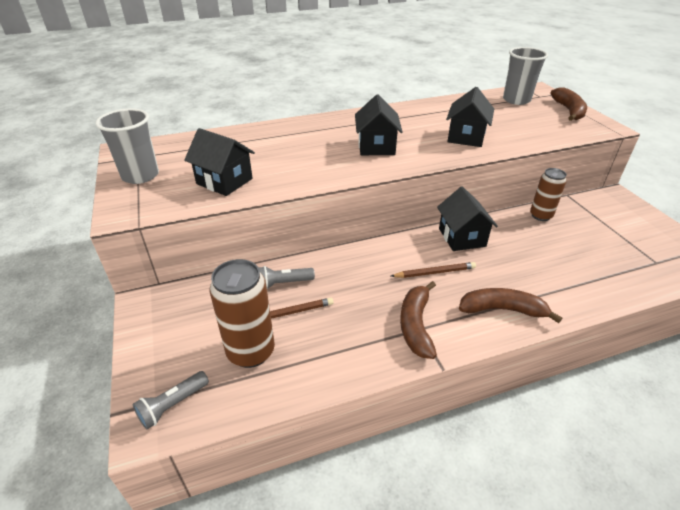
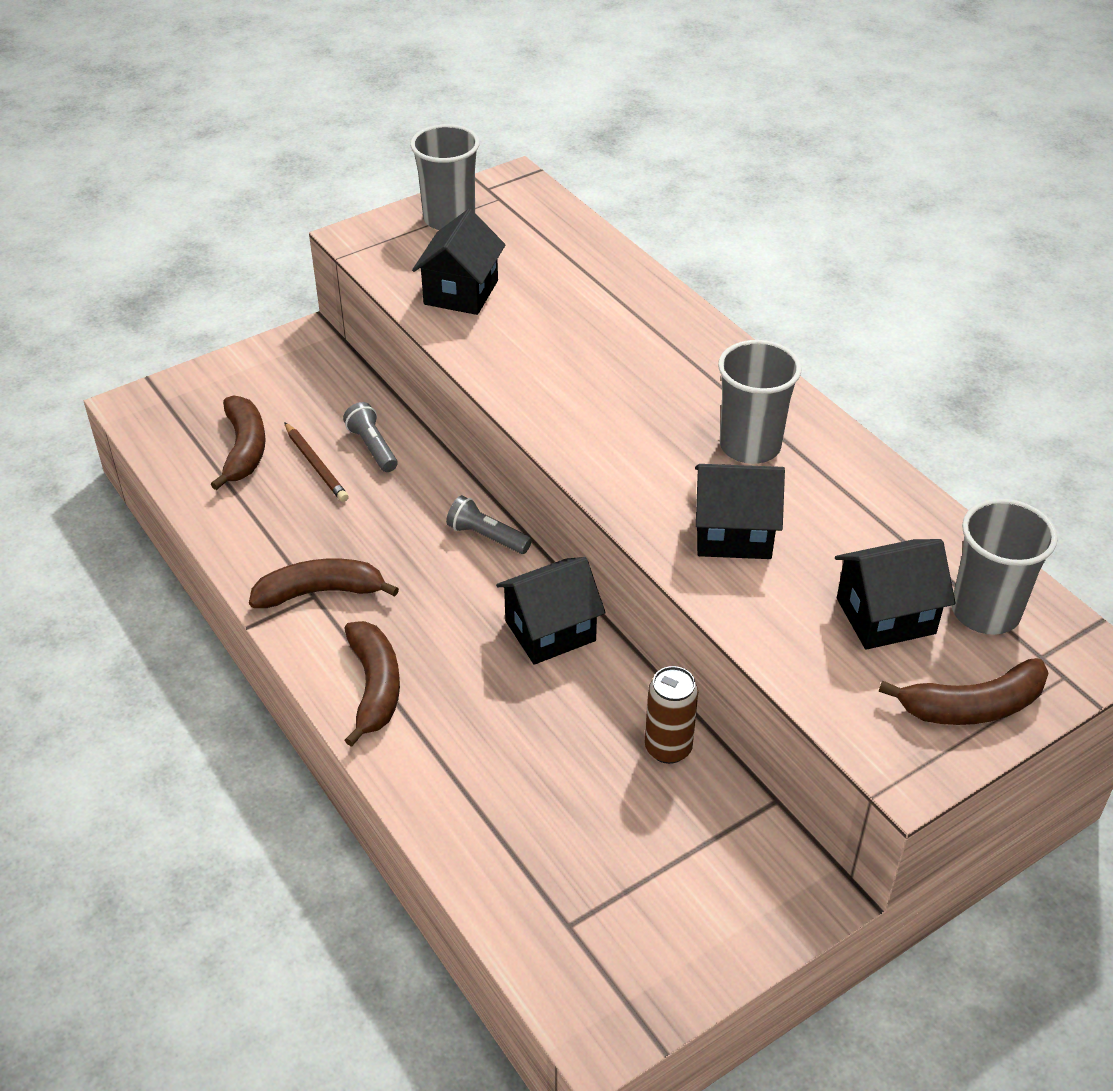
camera: 75 degrees right, 5 degrees up
(173, 405) = (161, 413): grey flashlight -> grey flashlight (487, 537)
(251, 352) = (244, 449): brown can -> brown banana
(376, 146) = (637, 421): black house -> black house (885, 616)
(405, 124) = (750, 446): none -> grey cup
(435, 272) = (442, 603): brown pencil -> none

